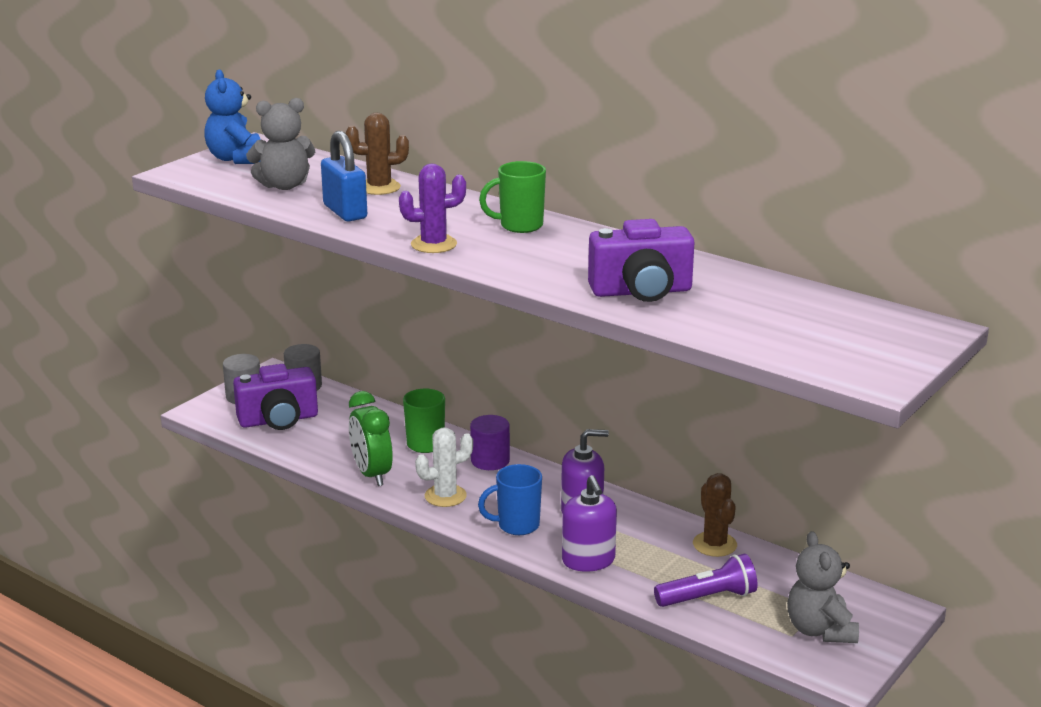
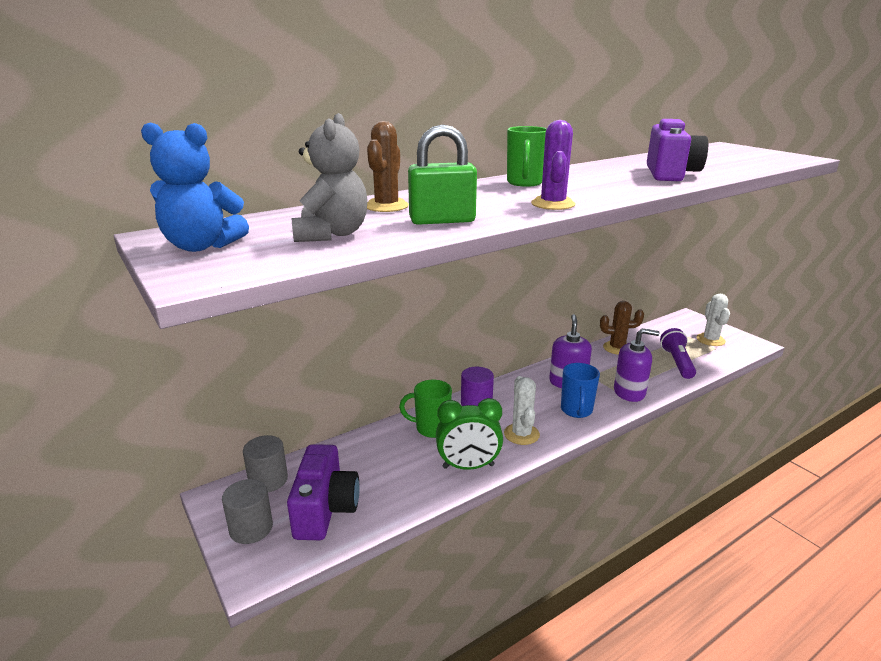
camera: 70 degrees left, 0 degrees up
(345, 212) = (442, 221): blue padlock -> green padlock
(820, 630) = (710, 340): grey teddy bear -> white cactus

